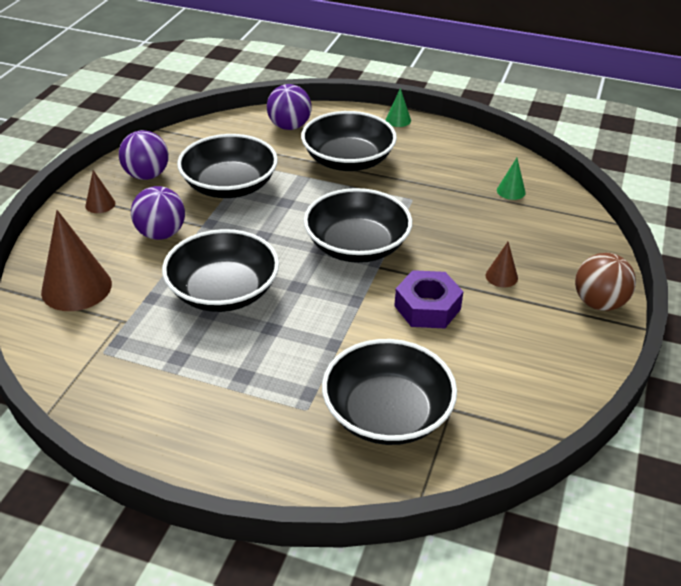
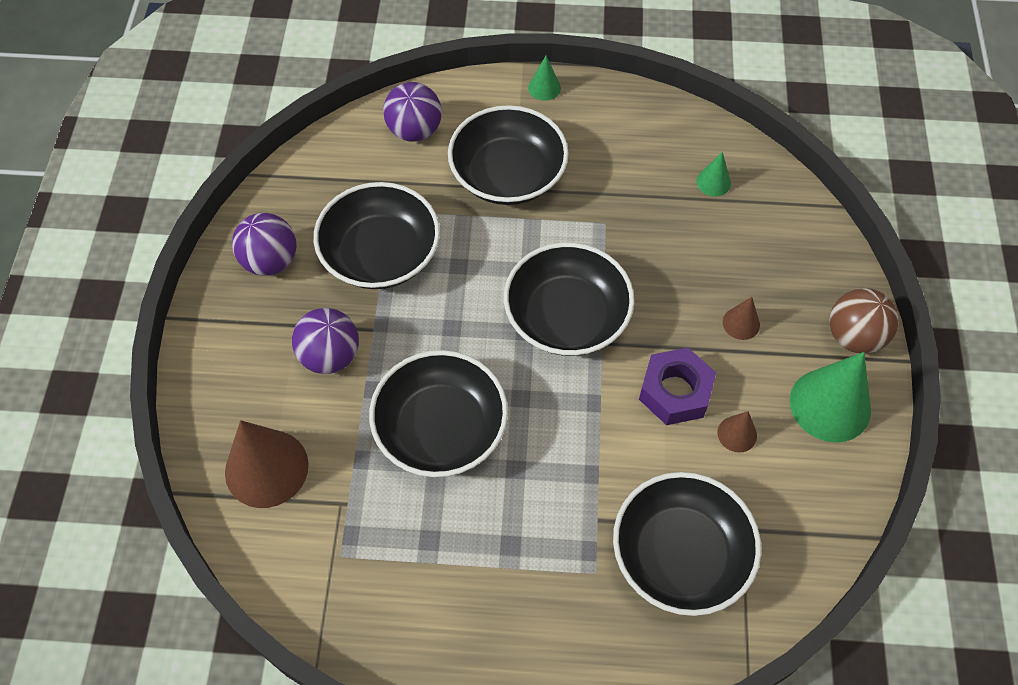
camera: 15 degrees left, 20 degrees up
(100, 204) = (234, 325): brown cone -> brown cone (737, 434)
(561, 342) = (830, 405): none -> green cone

